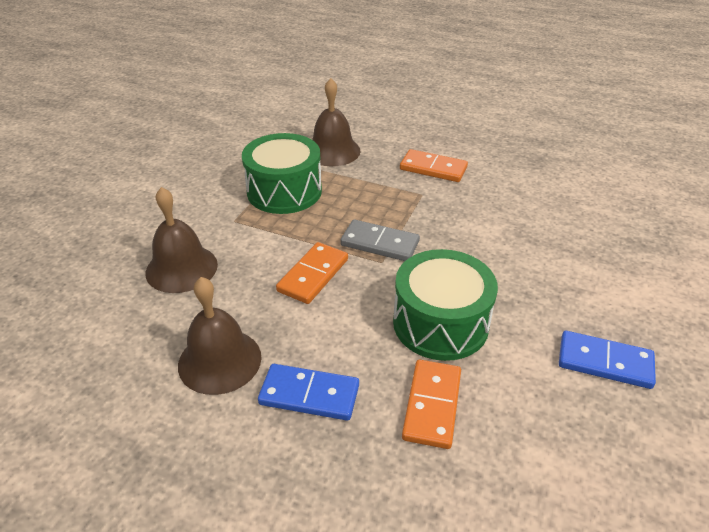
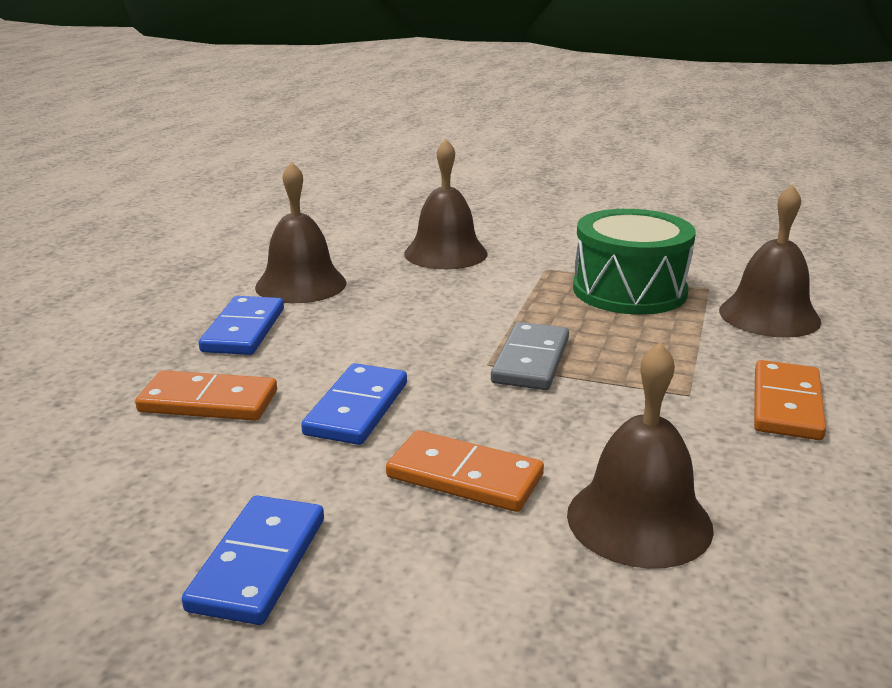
camera: 85 degrees right, 15 degrees down
(313, 275) = (447, 320): orange domino -> orange domino (464, 477)
(440, 323) = (357, 409): green drum -> blue domino
(538, 229) = (639, 520): none -> brown bell

